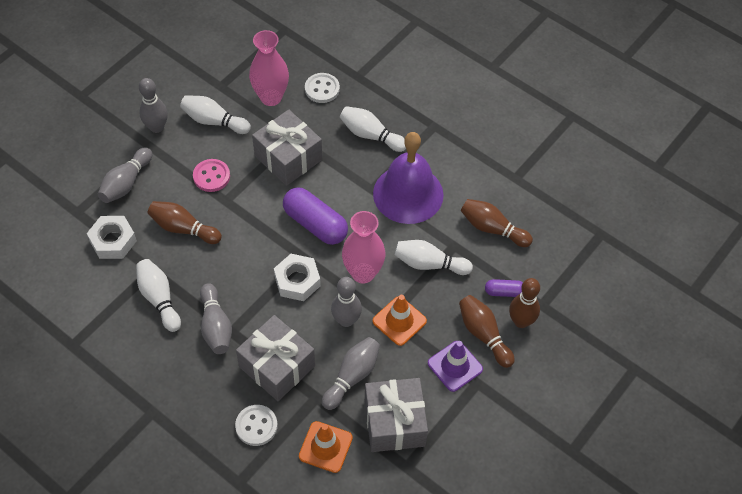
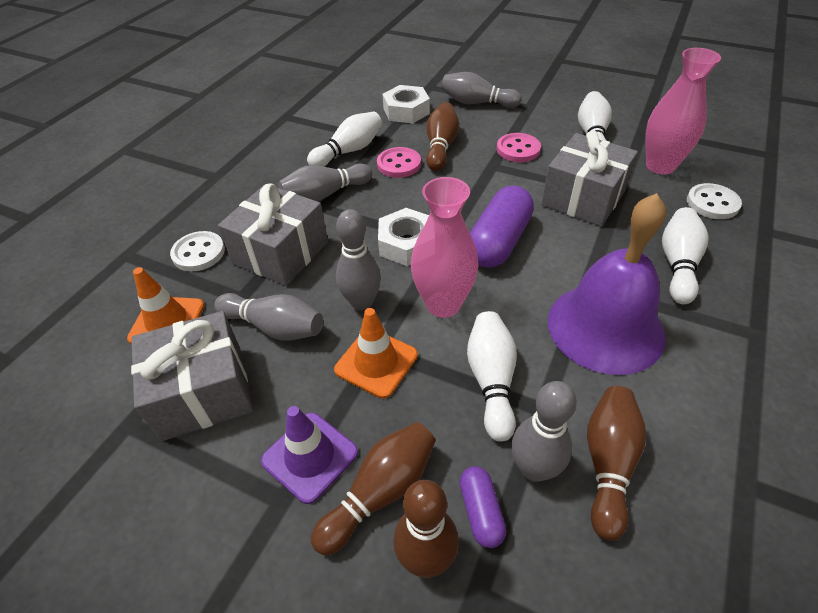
camera: 80 degrees right, 10 degrees down
(156, 127) = (555, 104): grey bowling pin -> grey bowling pin (534, 469)
(196, 265) = (399, 164): none -> pink button

